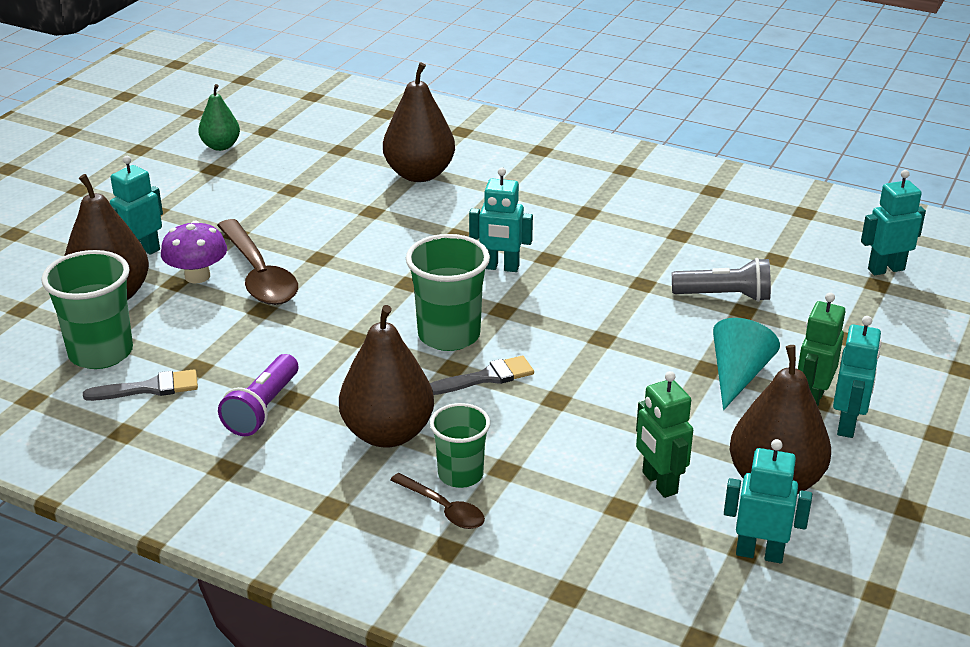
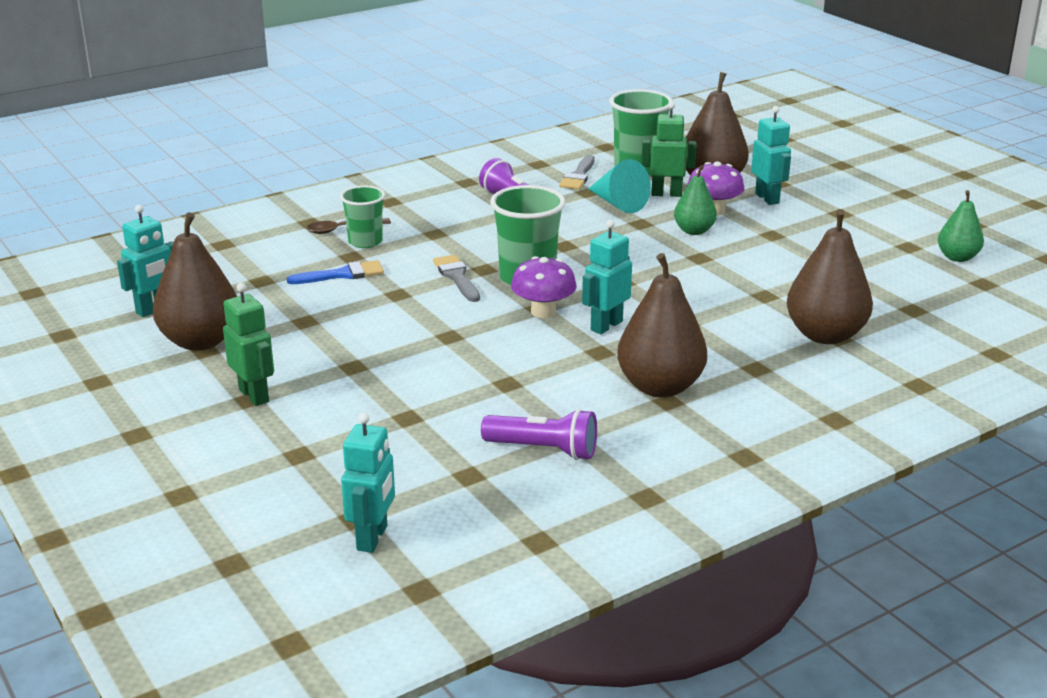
camera: 120 degrees right, 5 degrees down
(259, 275) = (694, 231): brown spoon -> green pear
(387, 433) = (437, 231): brown pear -> brown pear (660, 387)
(486, 377) = (456, 277): grey brush -> grey brush turned 150 degrees clockwise
(507, 305) = (543, 312): none -> purple mushroom
(552, 455) = (342, 274): none -> blue brush
(659, 483) = (263, 300): green robot -> green robot (666, 194)
(709, 240) = (544, 450): none -> purple flashlight
(725, 296) = (440, 417): grey flashlight -> none
(738, 375) = (327, 376): turquoise cone -> turquoise cone (618, 203)
(847, 424) = (206, 398): turquoise robot -> none

